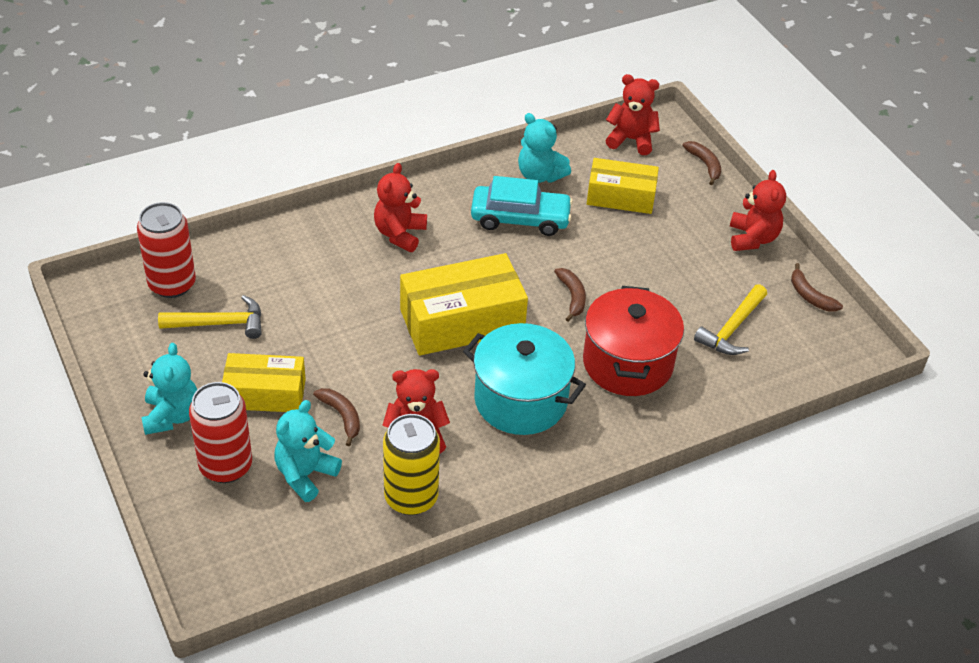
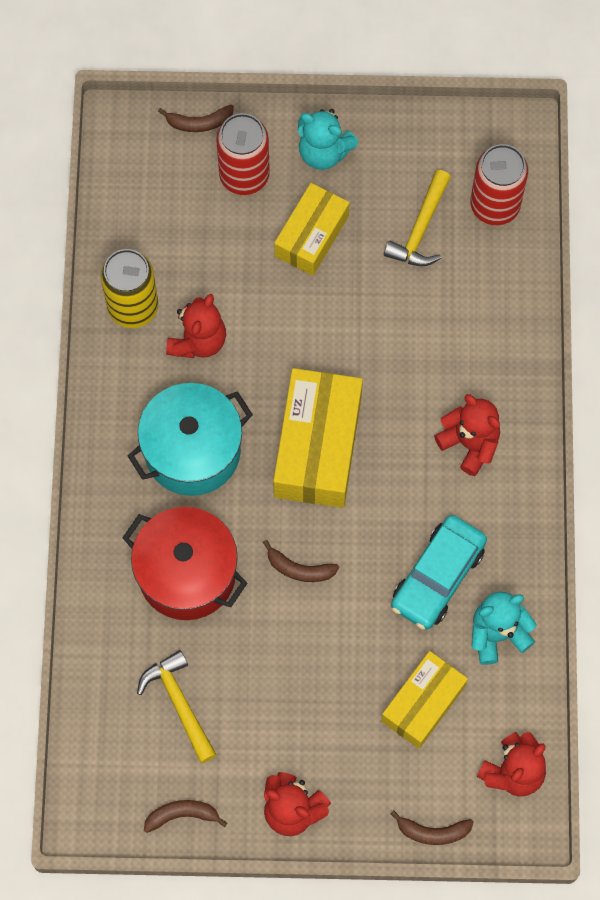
camera: 120 degrees right, 25 degrees up
(305, 475) = (202, 234): turquoise teddy bear -> none
(342, 416) = (252, 289): brown banana -> brown banana (199, 123)

